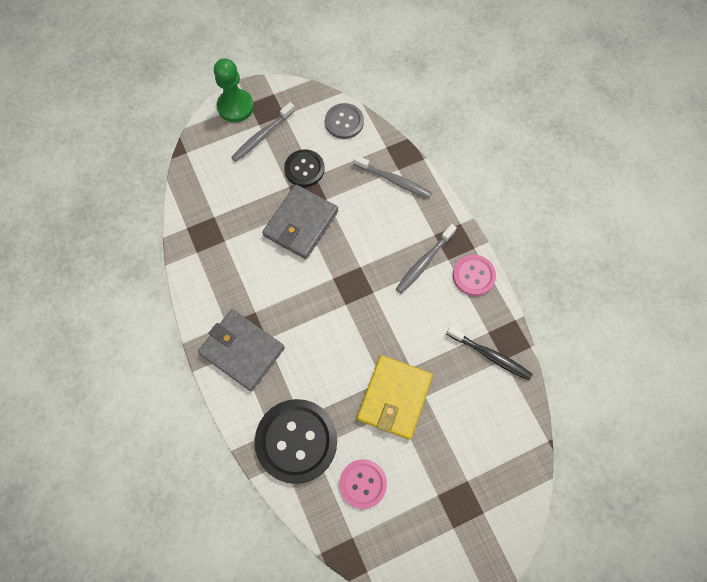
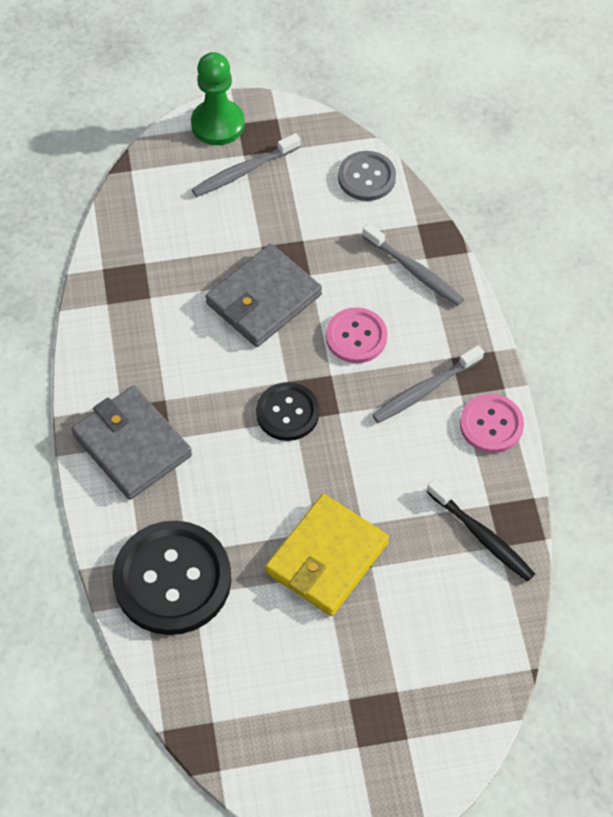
camera: 15 degrees right, 10 degrees down
(304, 169) = (290, 228): black button -> black button (287, 413)
(363, 484) = (248, 657): pink button -> pink button (356, 337)

